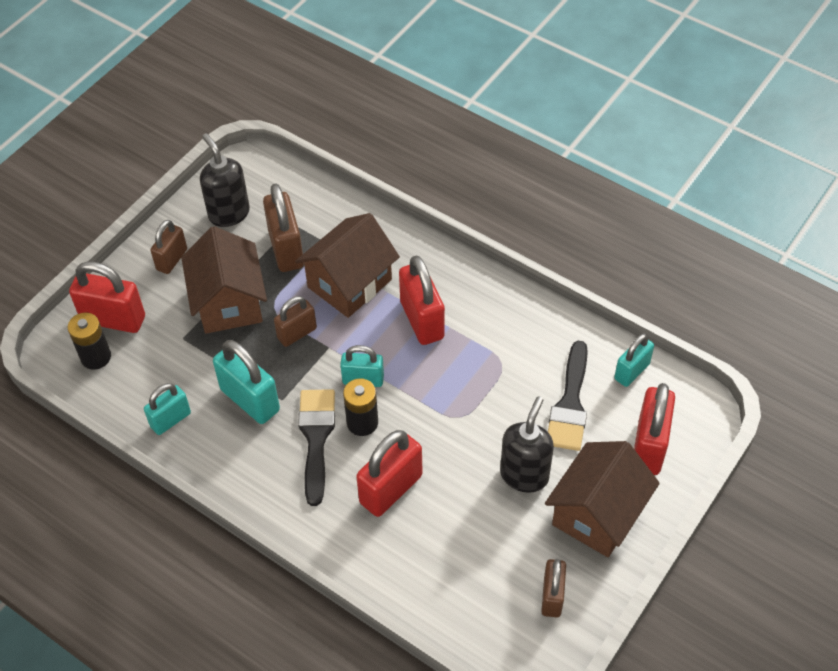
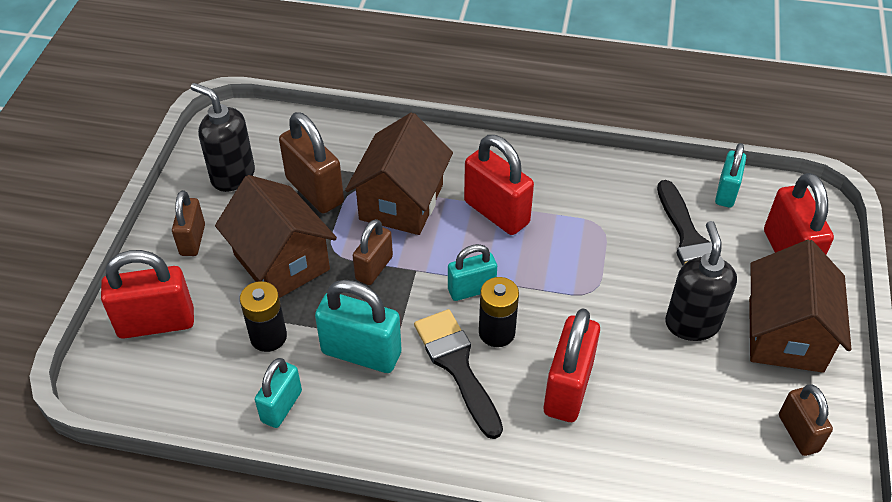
camera: 25 degrees left, 5 degrees down
(96, 357) = (155, 370): black battery -> black battery (268, 337)

